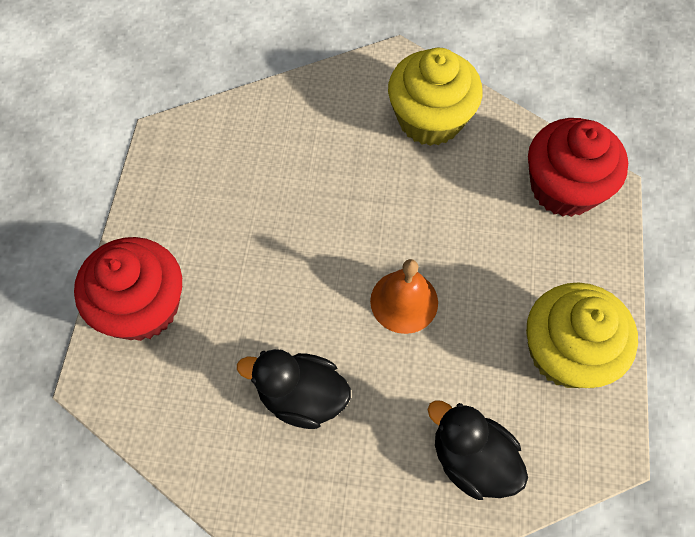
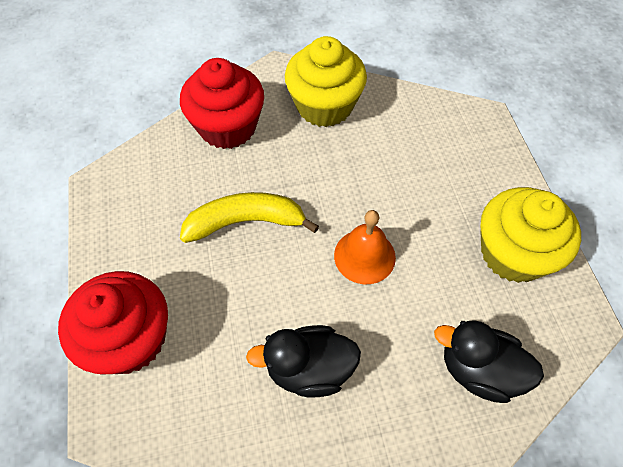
camera: 20 degrees left, 5 degrees down
(296, 225) = (246, 222): none -> yellow banana
(564, 188) = (452, 127): red cupcake -> red cupcake (228, 127)

